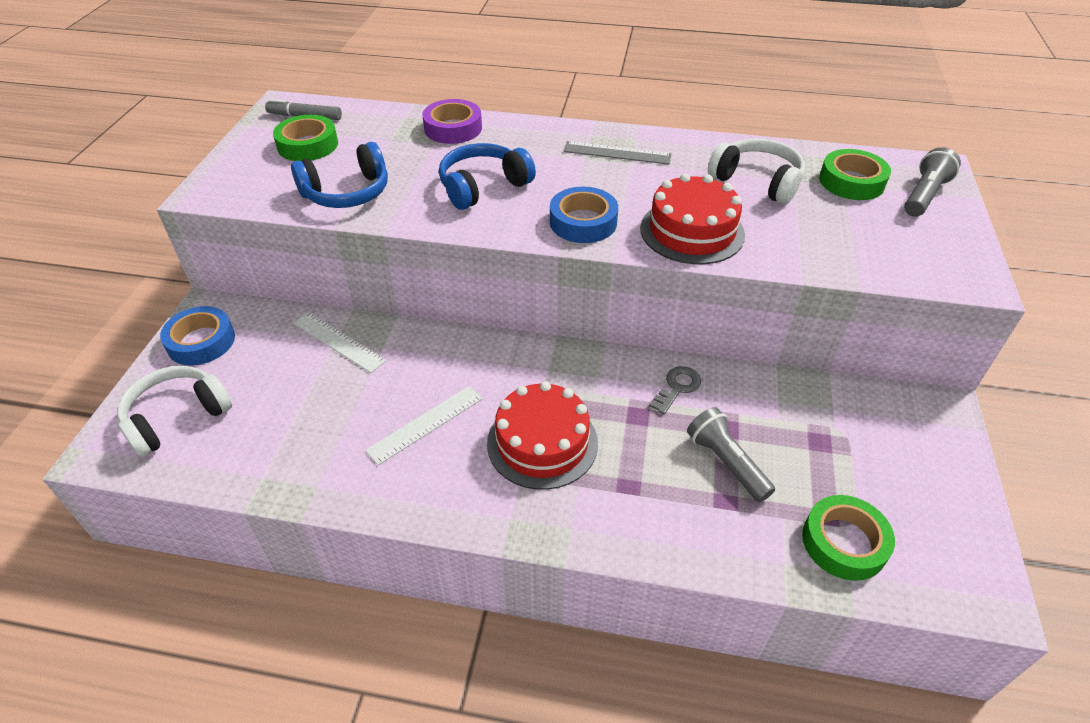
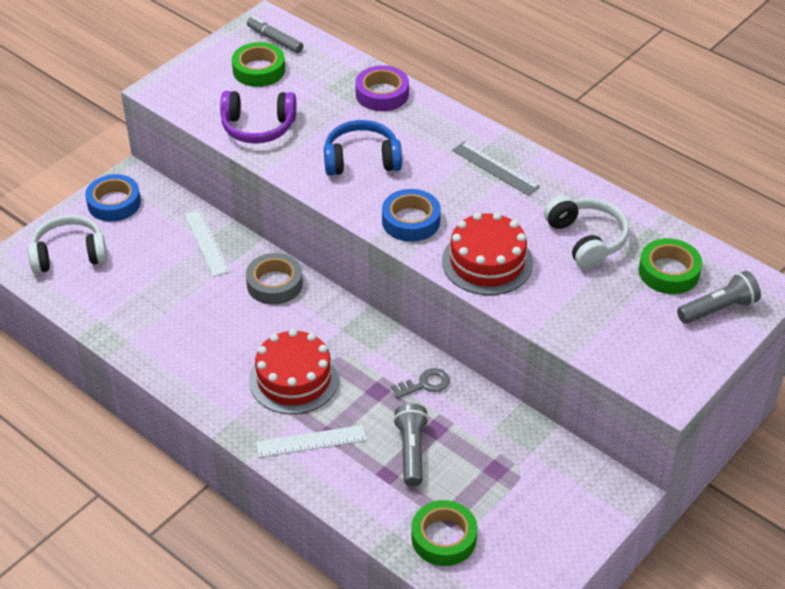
camera: 30 degrees right, 0 degrees up
(347, 193) = (258, 127): blue headphones -> purple headphones
(425, 424) = (225, 330): white ruler -> white ruler (311, 441)
(444, 353) = (274, 284): none -> grey tape

